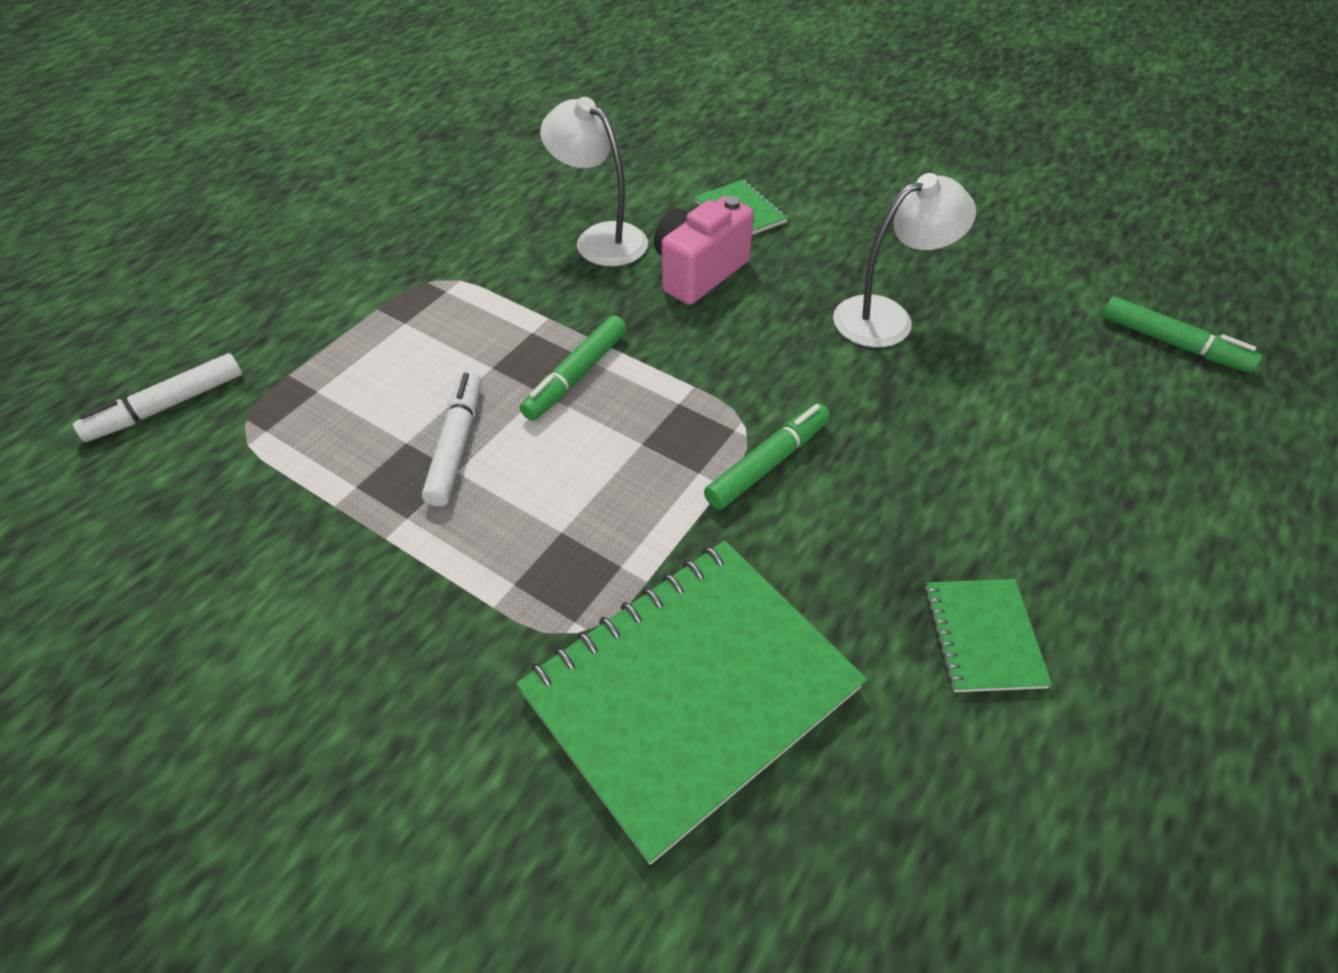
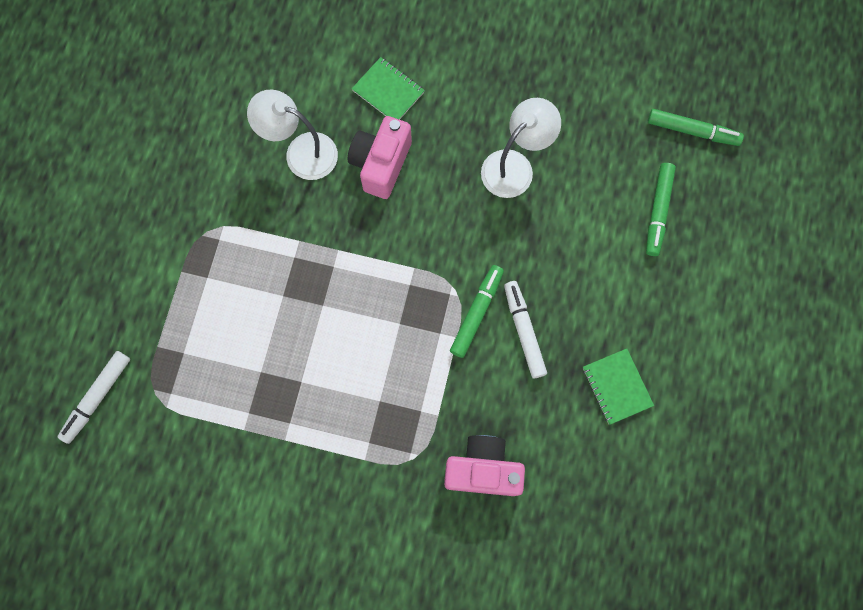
camera: 20 degrees left, 25 degrees up
(457, 445) = (292, 363): white marker -> white marker (524, 331)
(576, 376) = (338, 285): green marker -> green marker (658, 211)
(690, 690) = (483, 469): green notebook -> pink camera

